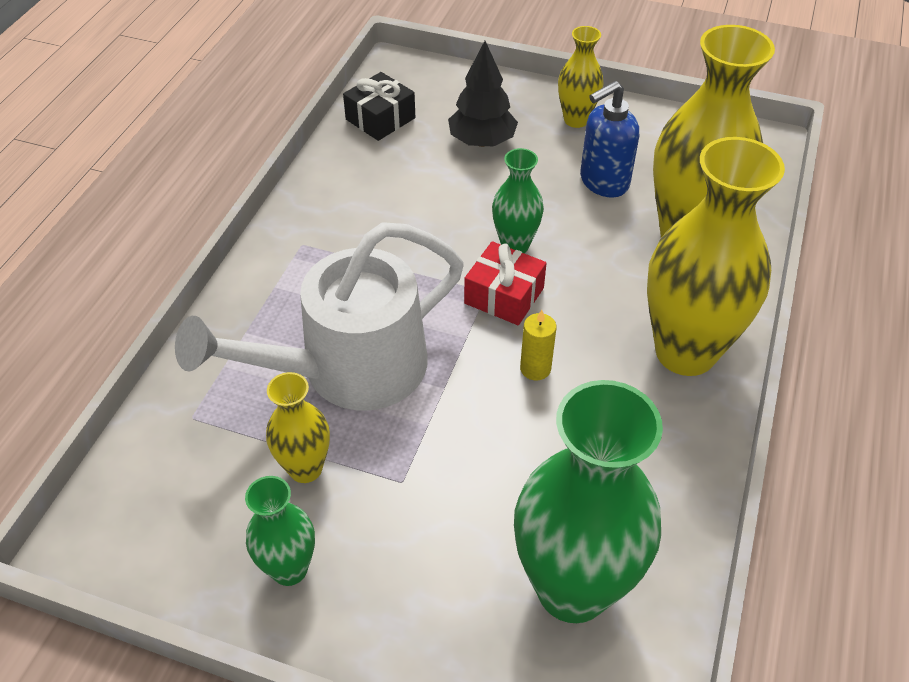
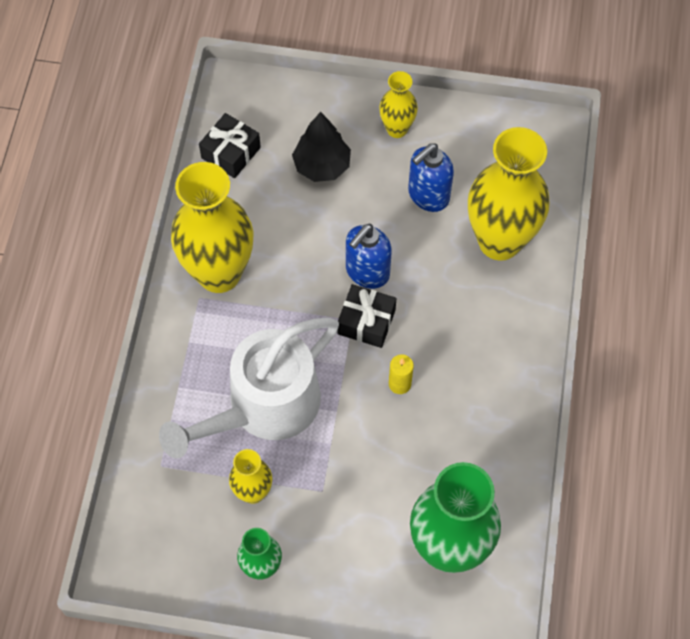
camera: 10 degrees left, 15 degrees up
(504, 295) = (366, 322): red gift -> black gift
(515, 245) = (367, 272): green vase -> blue soap dispenser
(685, 352) = (506, 351): yellow vase -> yellow vase (219, 273)

